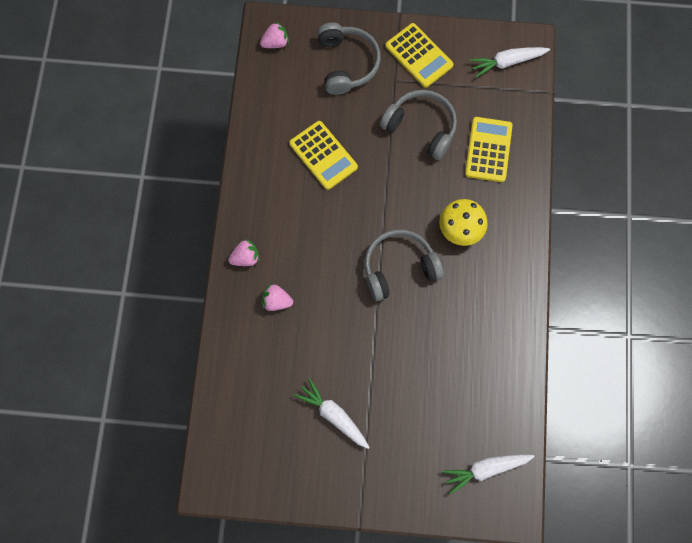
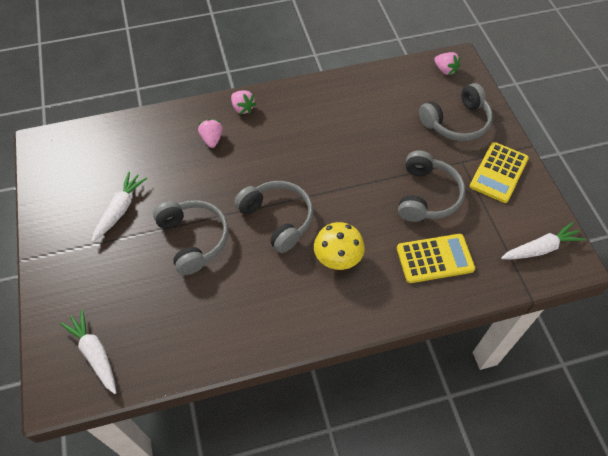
camera: 70 degrees right, 15 degrees down
(323, 155) = (360, 131): yellow calculator -> none
(394, 352) = (194, 239): none -> grey headphones
(507, 62) = (540, 248): white carrot -> white carrot turned 105 degrees clockwise

